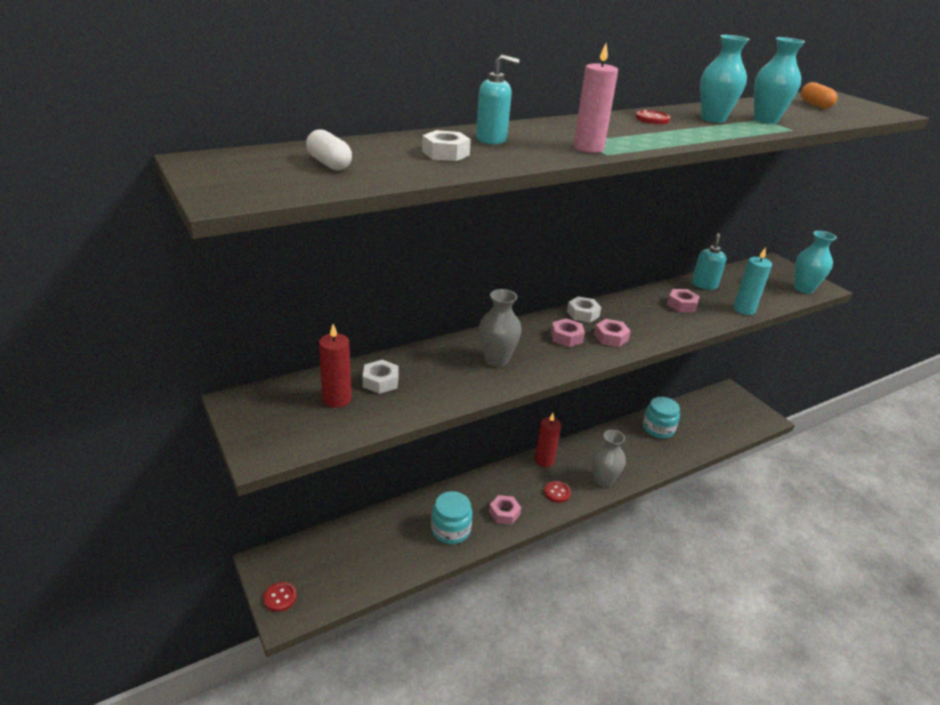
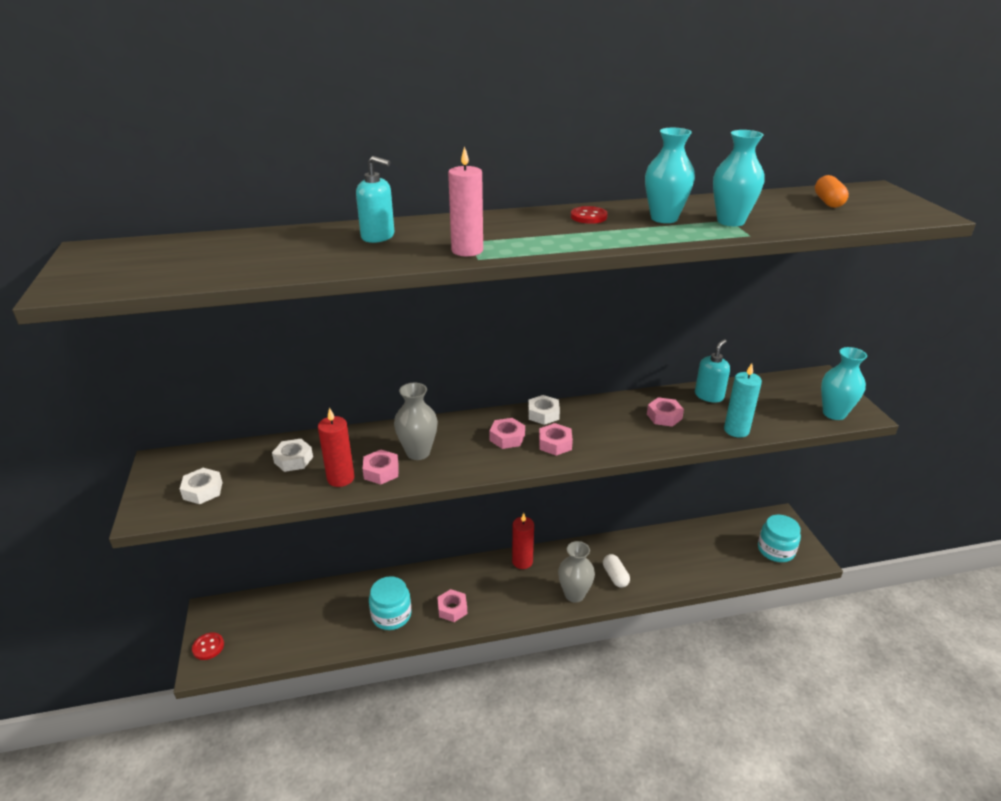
camera: 20 degrees right, 0 degrees up
(329, 164) = (191, 258): white capsule -> white capsule (615, 576)
(337, 399) = (243, 471): red candle -> red candle (340, 478)
(445, 153) = (312, 251): white nut -> white nut (203, 490)
(475, 381) = (381, 471): none -> pink nut
(557, 492) = (518, 598): red button -> none
(658, 429) = (668, 548): turquoise jar -> turquoise jar (776, 550)

